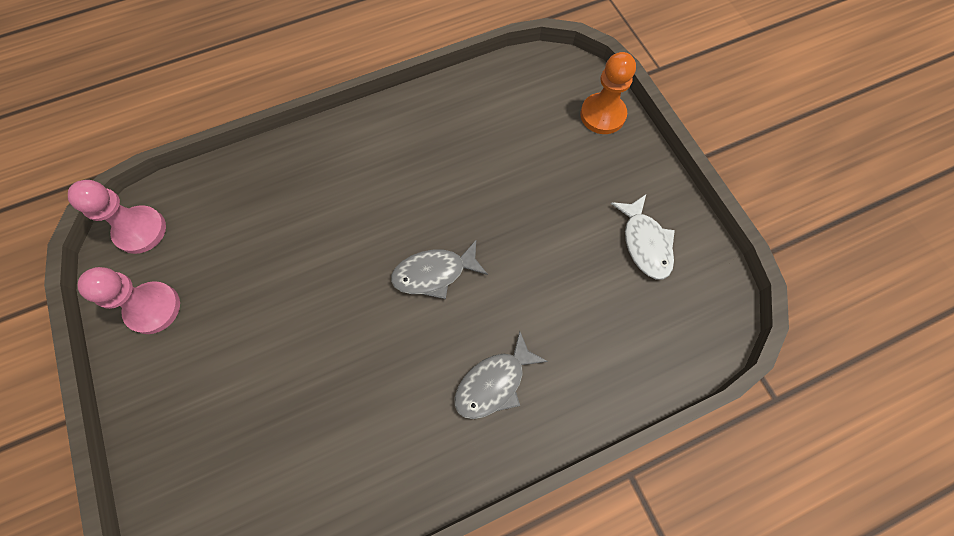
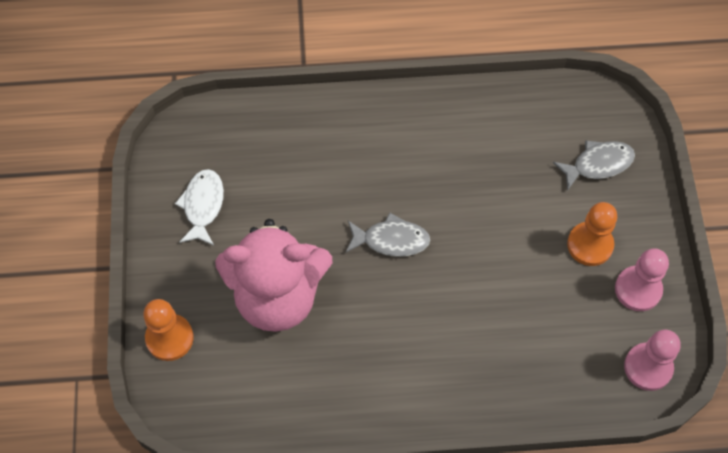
camera: 160 degrees left, 5 degrees down
(212, 342) = (590, 245): none -> orange pawn
(494, 383) = (374, 145): grey fish -> grey fish (598, 164)
(525, 180) = (277, 296): none -> pink teddy bear

